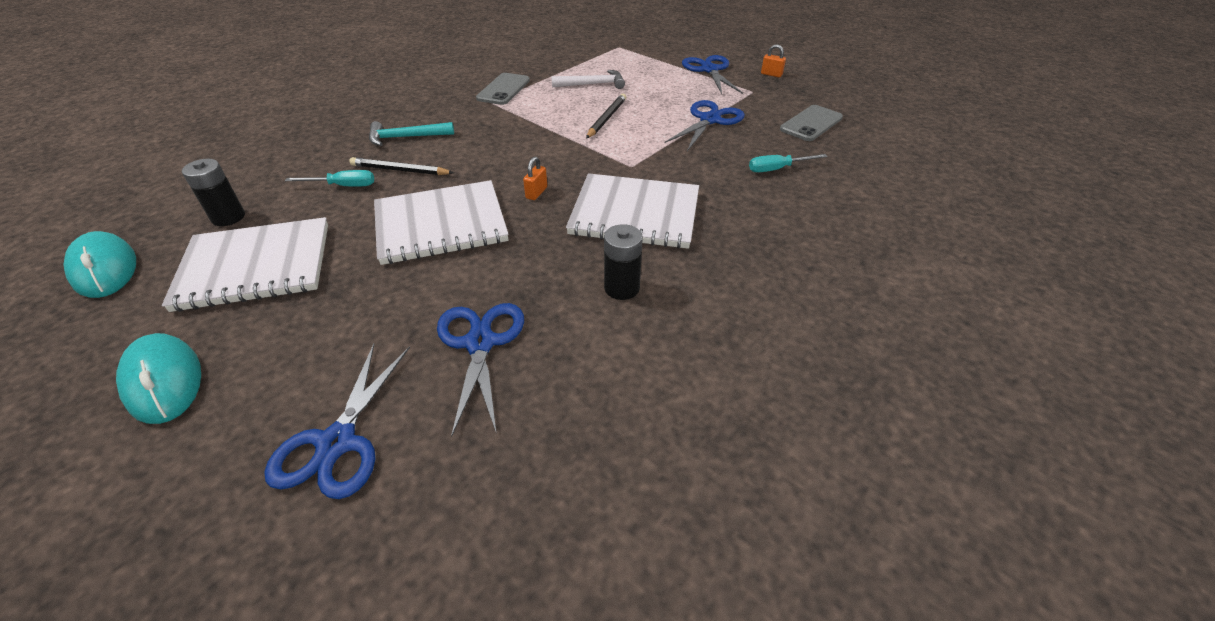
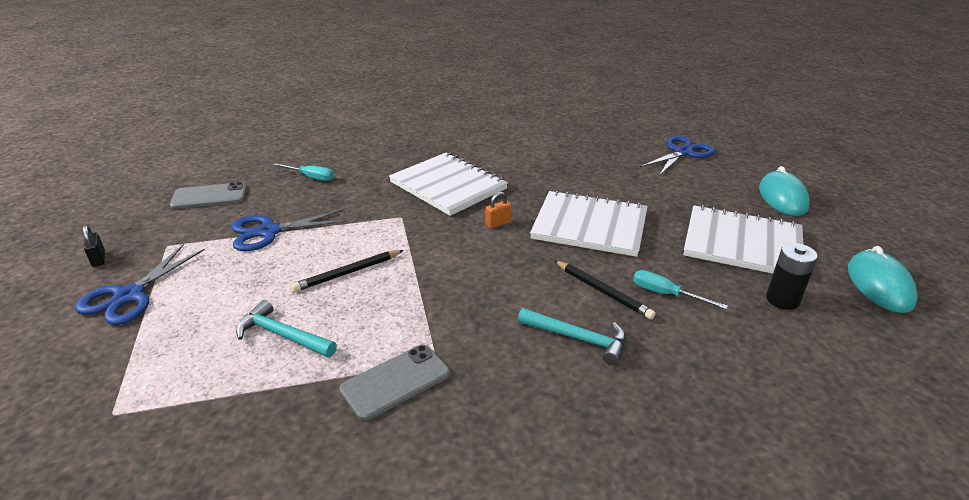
camera: 145 degrees left, 10 degrees down
(480, 343) = (600, 161): blue scissors -> none
(593, 84) = (282, 335): white hammer -> turquoise hammer
(622, 288) = (505, 157): black battery -> none
(771, 74) = (99, 259): orange padlock -> black padlock

